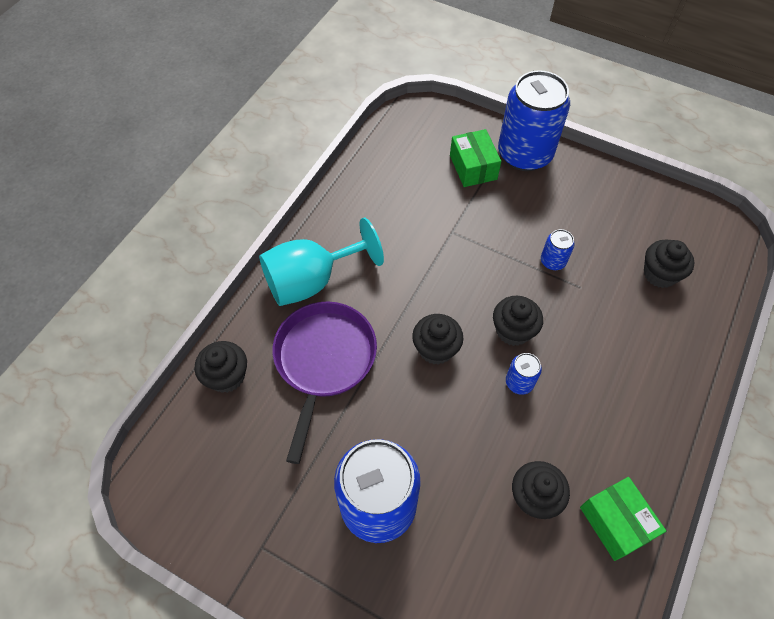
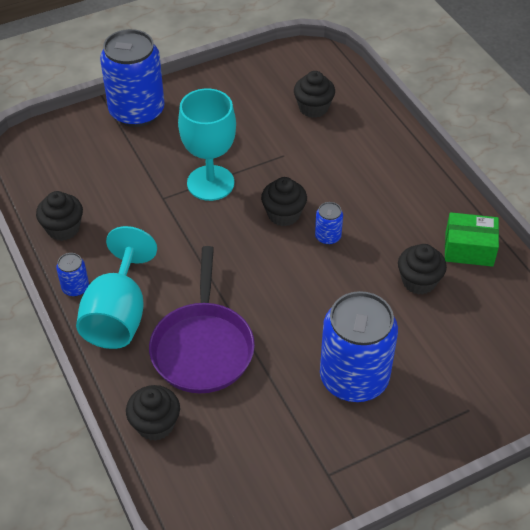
camera: 55 degrees left, 10 degrees down
(324, 361) = (202, 347): purple pan -> purple pan turned 135 degrees counterclockwise
(436, 349) = (257, 269): black cupcake -> black cupcake (63, 228)
(473, 167) = (116, 149): green box -> none
(498, 254) = (210, 183): none -> turquoise goblet
(553, 261) = (248, 156): blue can -> blue can (75, 288)

